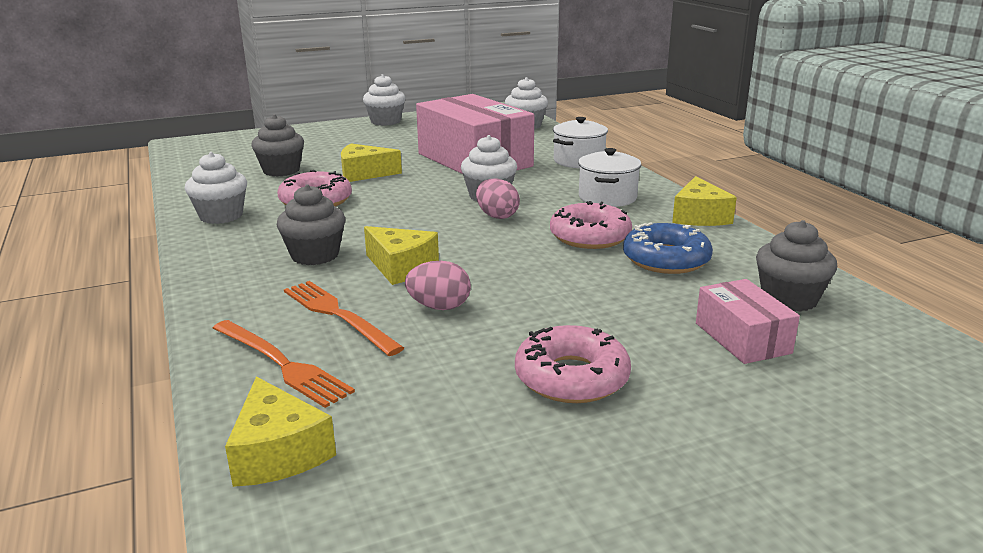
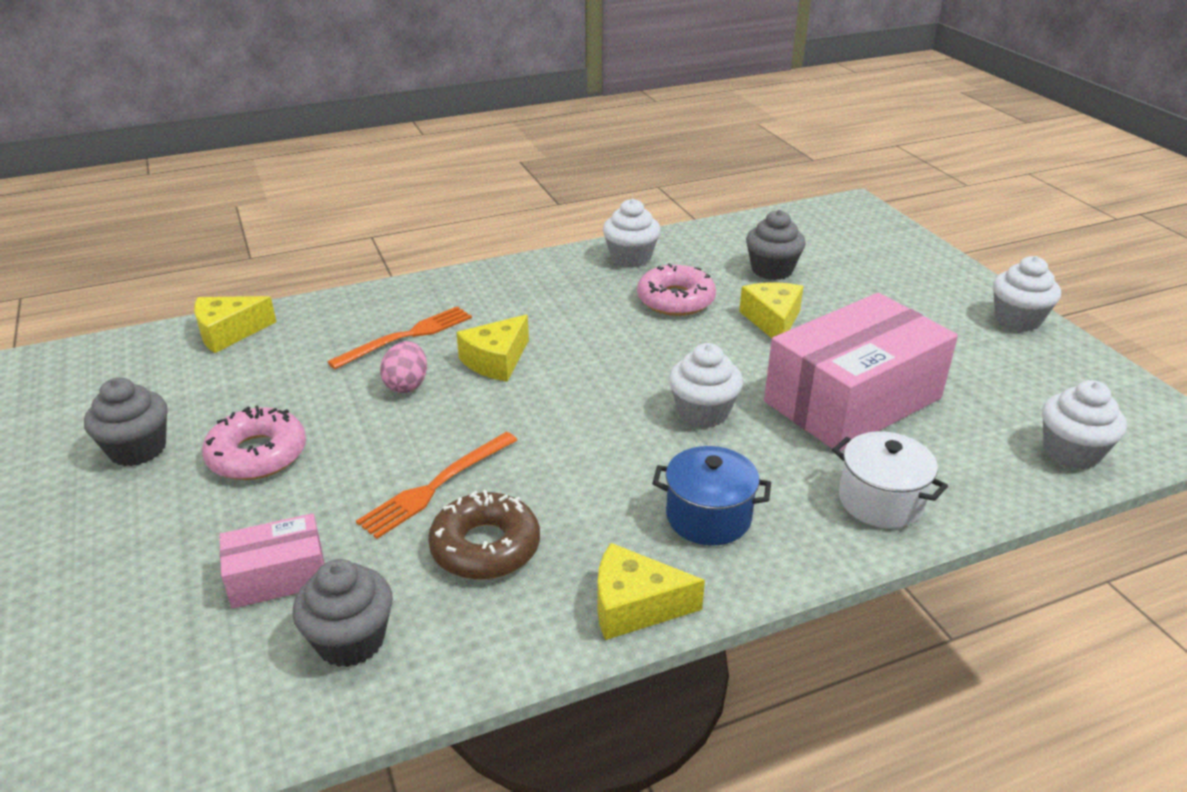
camera: 90 degrees right, 10 degrees up
(281, 364) = (337, 321): orange fork -> orange fork (436, 486)
(315, 255) = (531, 314): grey cupcake -> grey cupcake (138, 449)
(497, 216) = (633, 418): pink egg -> none
(590, 236) = (564, 489): pink donut -> none
(607, 197) = (708, 517): white pot -> blue pot
(666, 259) = (485, 547): blue donut -> brown donut

